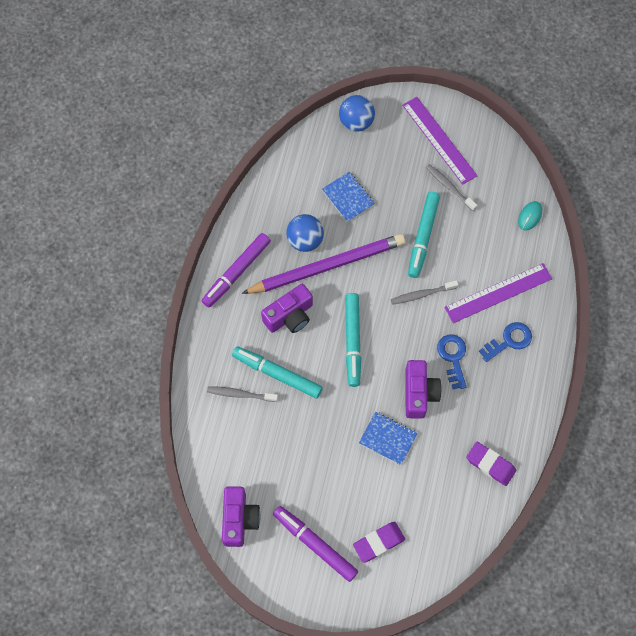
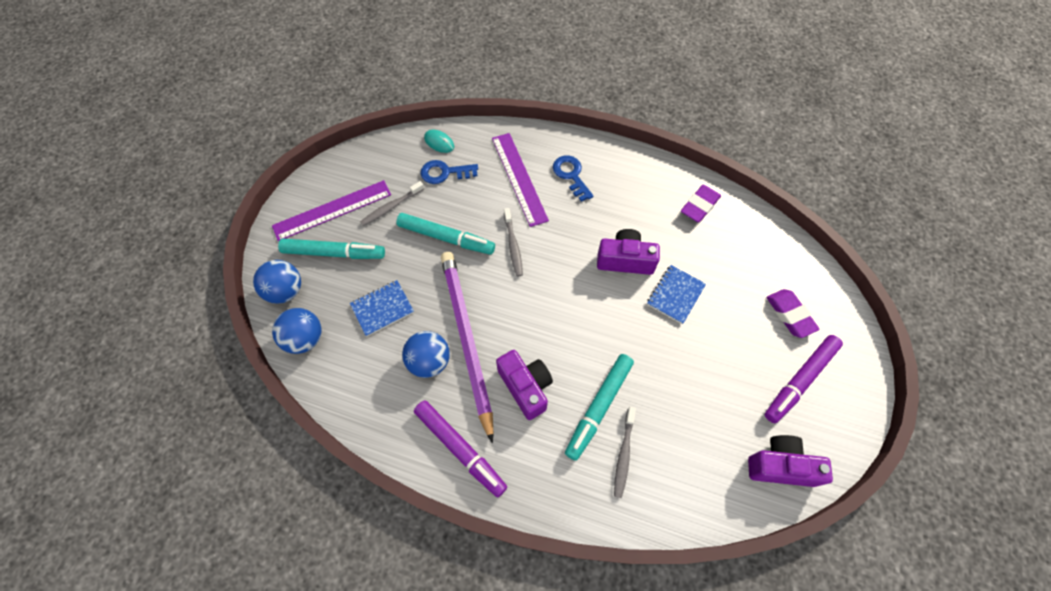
camera: 85 degrees left, 5 degrees down
(316, 146) = (305, 338): none -> blue ball
(352, 341) = (562, 320): turquoise marker -> turquoise marker (334, 253)
(453, 358) = (586, 225): blue key -> blue key (445, 173)

